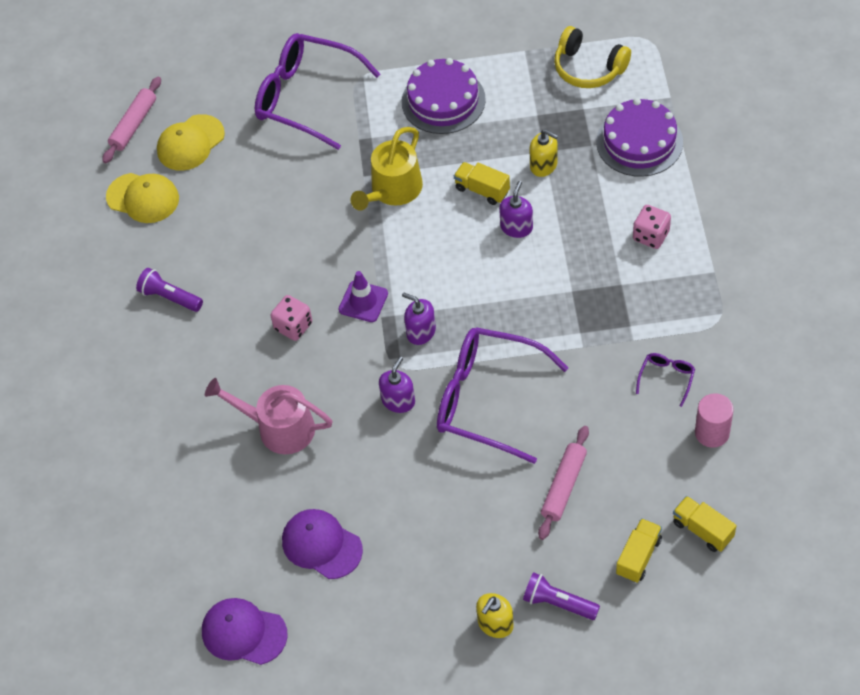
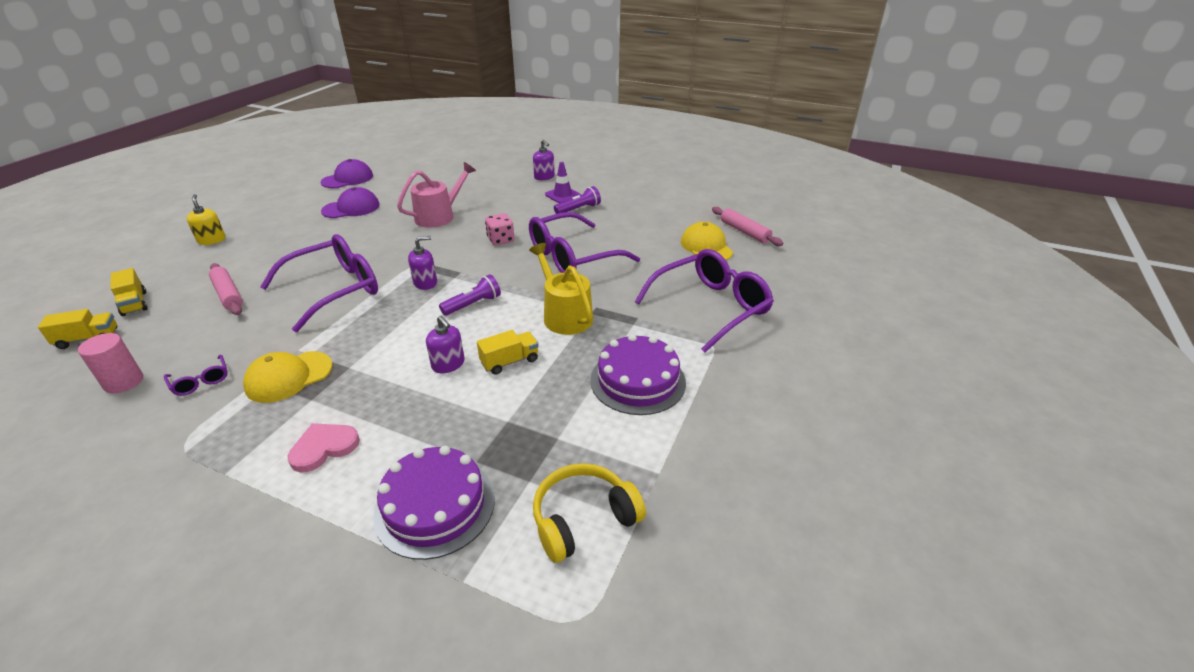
camera: 115 degrees right, 20 degrees down
(143, 198) = (671, 220): yellow cap -> yellow cap (289, 377)
(287, 242) = (572, 257): none -> purple glasses
(363, 301) = (482, 269): purple traffic cone -> purple traffic cone (562, 195)
(398, 401) = (391, 257): purple soap dispenser -> purple soap dispenser (544, 177)
(543, 165) = (491, 412): yellow soap dispenser -> none
(558, 603) = (177, 263): purple flashlight -> purple flashlight (473, 304)
(651, 236) = (324, 448): pink dice -> pink heart

